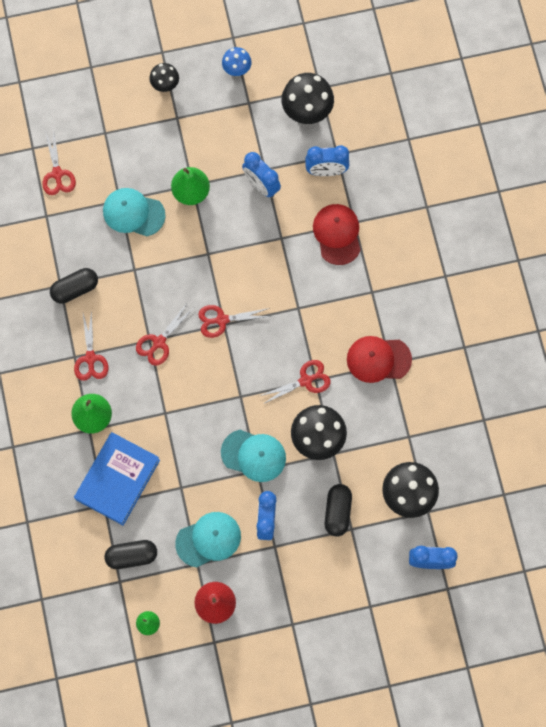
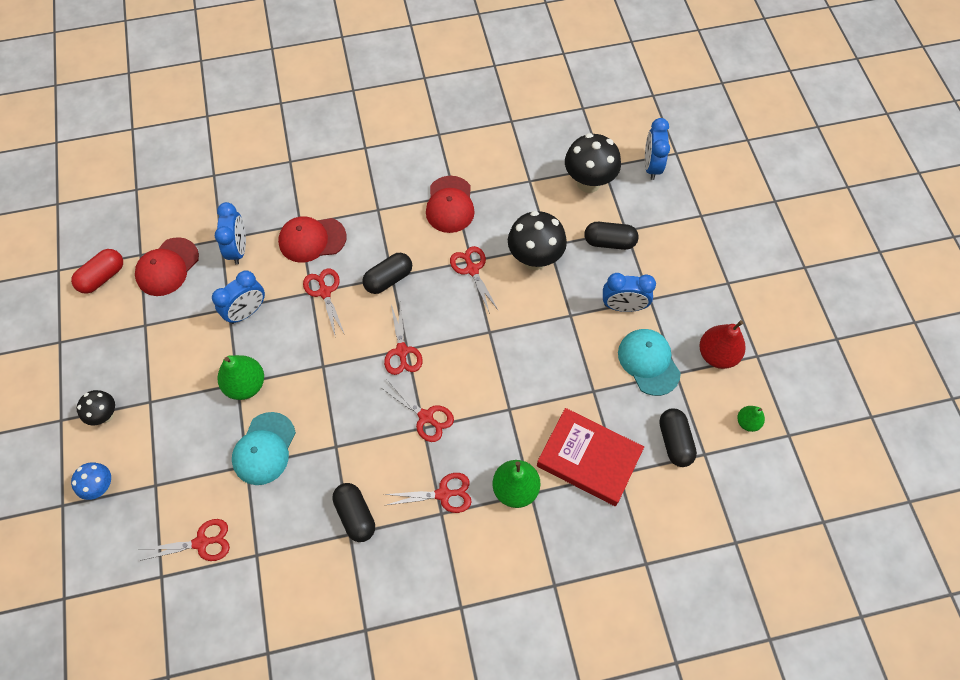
camera: 90 degrees left, 10 degrees down
(118, 480) = (589, 459): blue book -> red book
(237, 70) = (101, 337): blue mushroom -> blue mushroom (101, 487)
(253, 455) = (554, 318): turquoise cap -> none
(281, 250) = (324, 292): none -> red scissors
(295, 305) = (388, 279): none -> black capsule
(296, 60) = (102, 277): none -> red capsule
(307, 112) = (167, 267): black mushroom -> red cap

